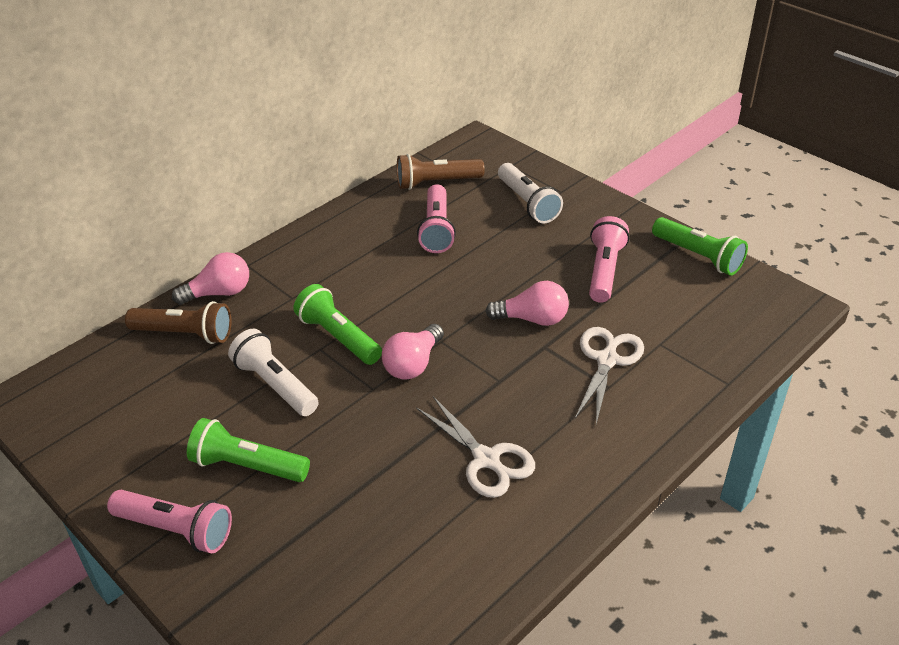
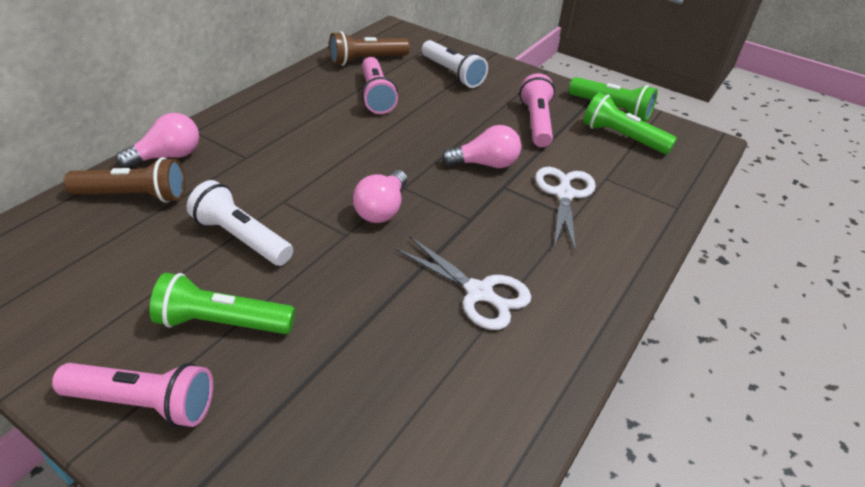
camera: 15 degrees left, 0 degrees up
(338, 337) = (300, 190): green flashlight -> green flashlight (622, 137)

